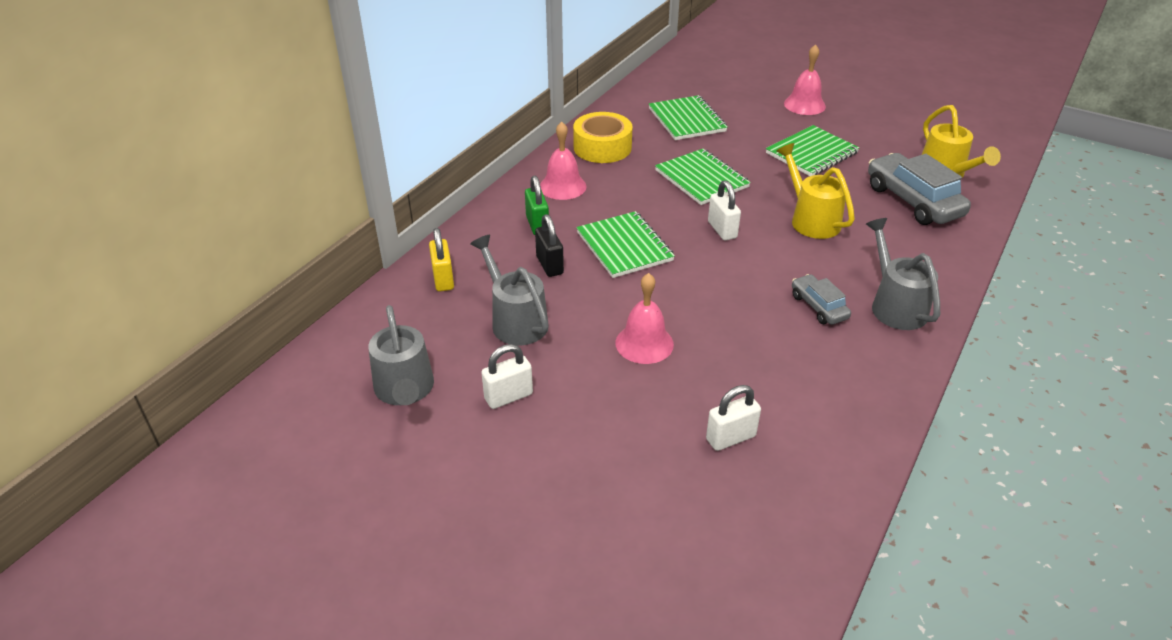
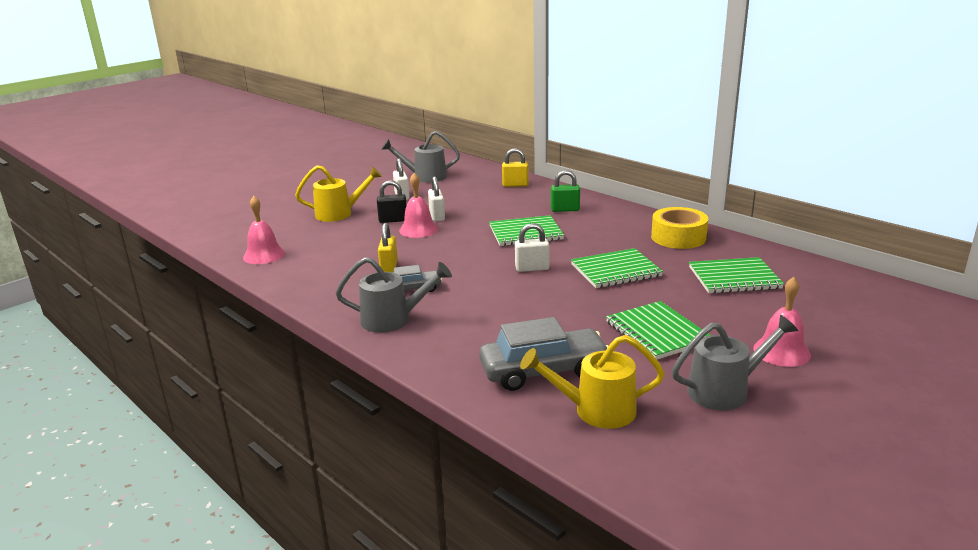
camera: 105 degrees right, 15 degrees down
(515, 320) = (464, 200): grey watering can -> grey watering can (726, 390)
(549, 265) = (515, 210): black padlock -> black padlock (393, 220)
(563, 186) = (616, 220): pink bell -> pink bell (264, 255)
(730, 438) = (322, 243): white padlock -> white padlock (437, 216)
(777, 341) = (389, 268): none -> yellow padlock
(810, 219) = (532, 308): yellow watering can -> yellow watering can (340, 213)

